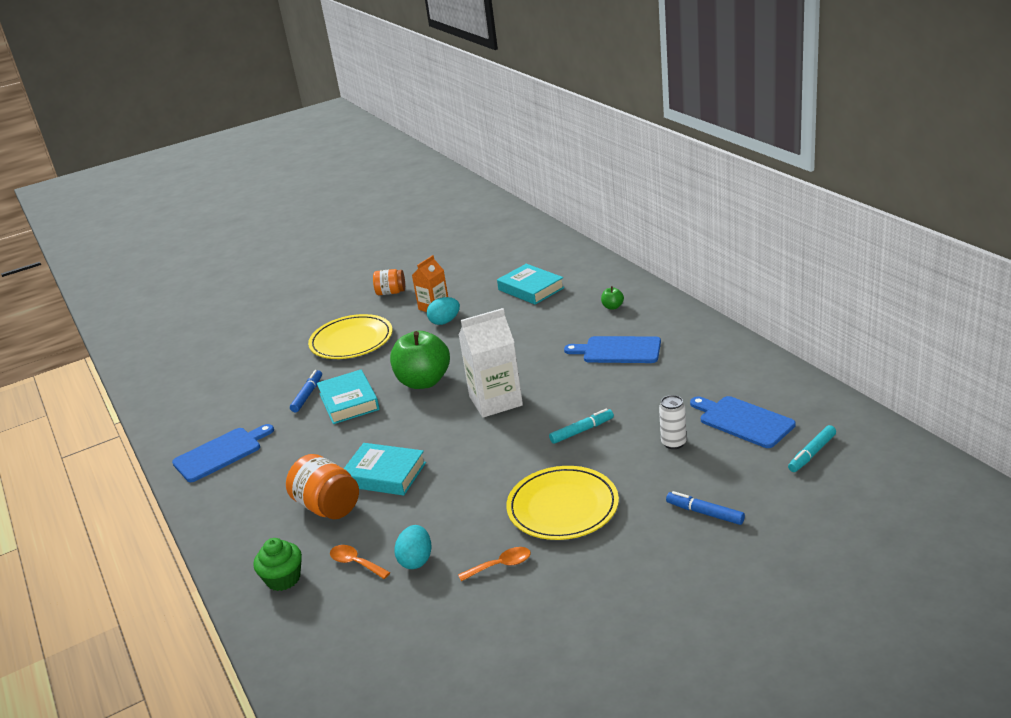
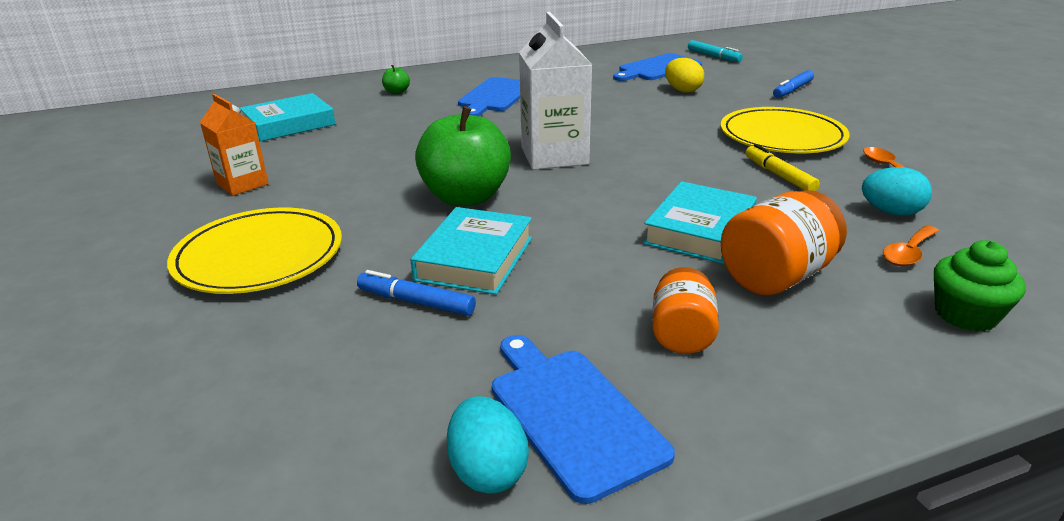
camera: 85 degrees left, 0 degrees up
(349, 402) = (475, 258): turquoise book -> turquoise book turned 60 degrees counterclockwise
(391, 292) = (129, 217): orange jar -> orange jar (681, 334)
(445, 322) = (303, 178): turquoise egg -> turquoise egg (488, 471)
(476, 506) = (779, 175): none -> yellow marker
(582, 431) = (644, 120): turquoise marker -> none
(673, 443) = (682, 90): white can -> yellow egg

